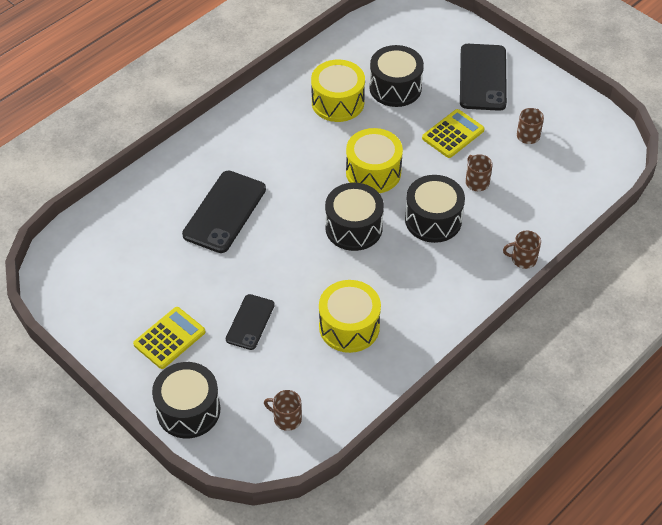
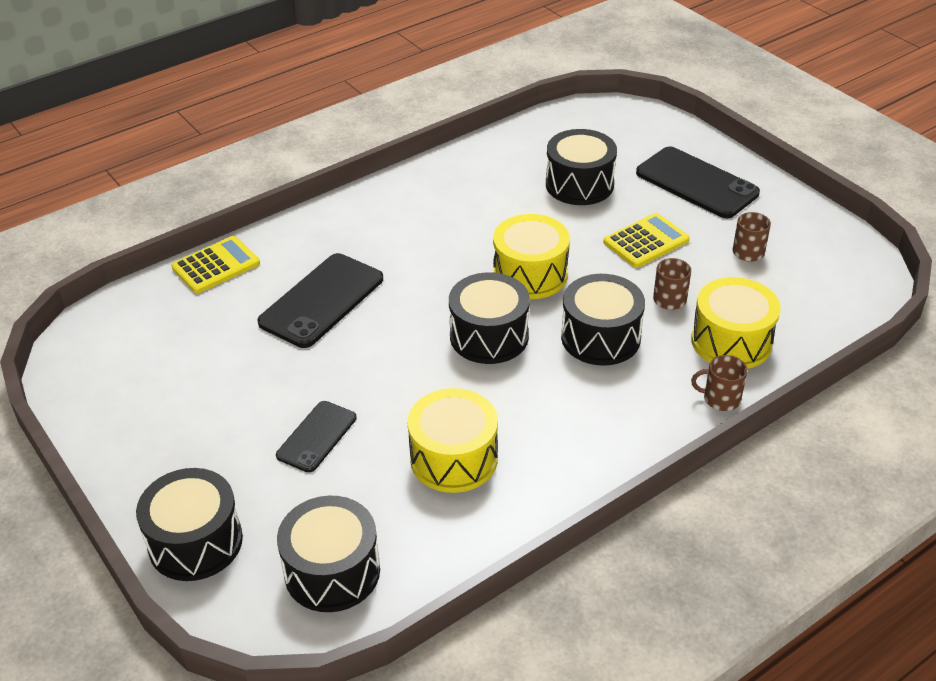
camera: 10 degrees right, 10 degrees down
(169, 338) = (200, 444): yellow calculator -> yellow calculator (216, 266)
(286, 418) = (332, 571): brown mug -> black drum
(338, 102) = (501, 194): yellow drum -> yellow drum (731, 341)
(483, 77) = (696, 183): black phone -> black phone turned 60 degrees counterclockwise

